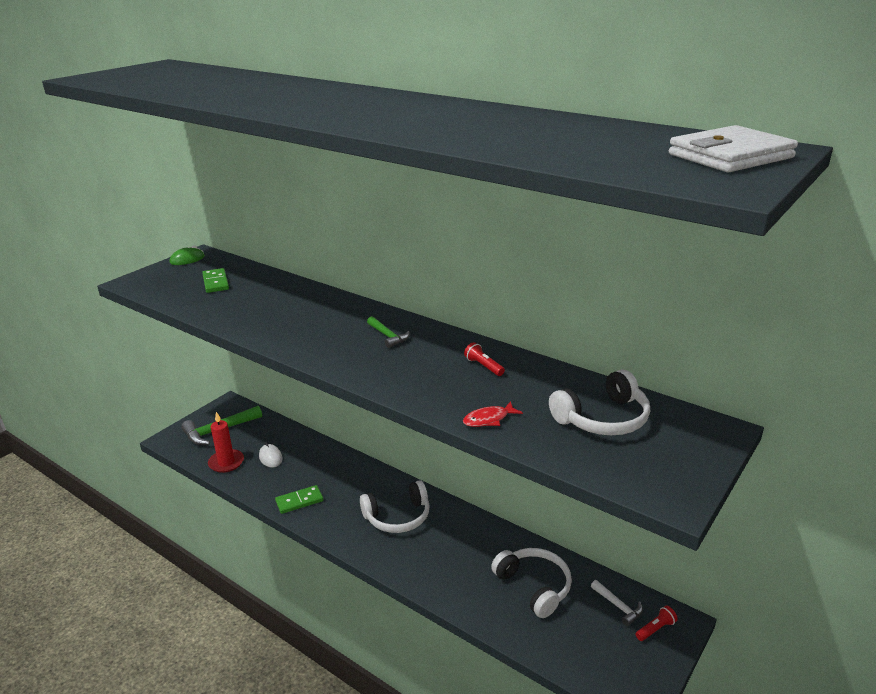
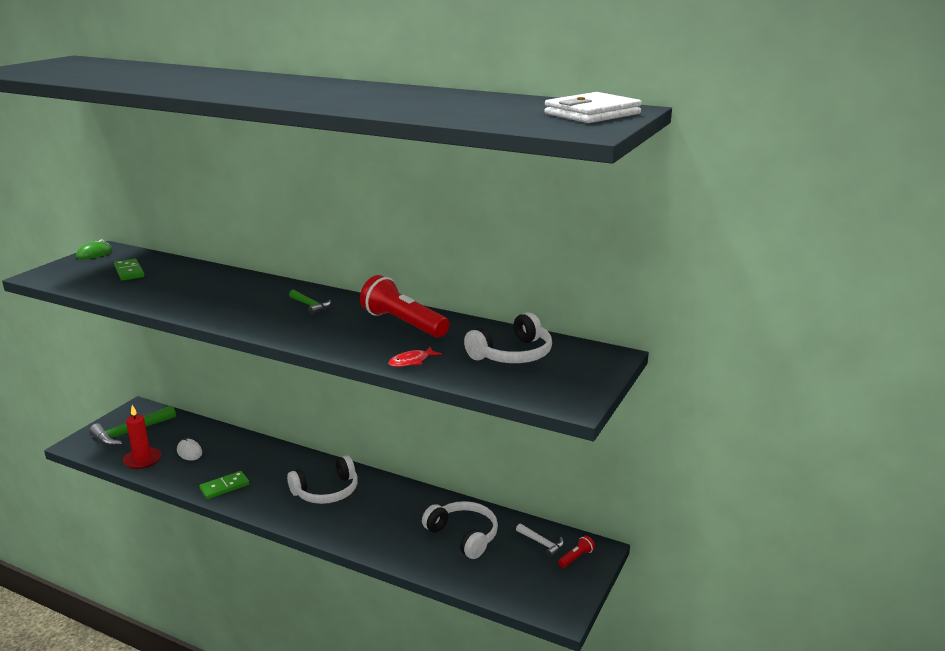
camera: 10 degrees left, 5 degrees down
(483, 366) = (403, 323): red flashlight -> red flashlight, size x2.31

